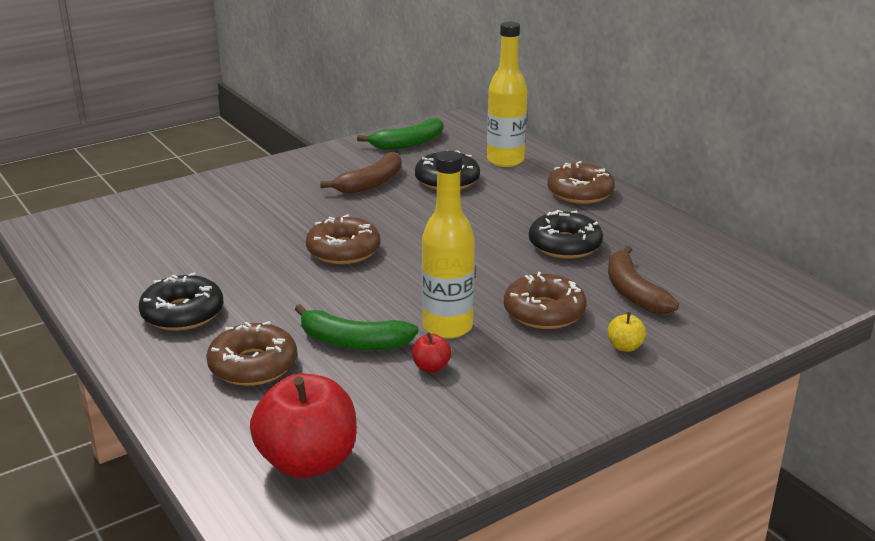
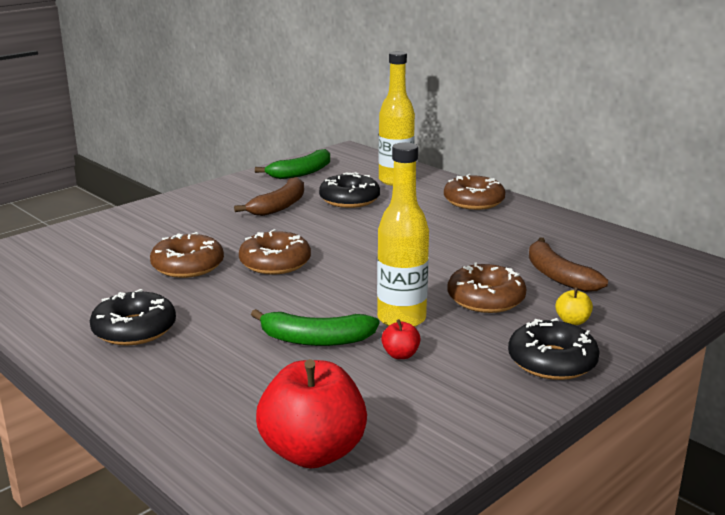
camera: 10 degrees left, 5 degrees down
(253, 365) = (223, 369): brown donut -> brown donut (188, 266)
(565, 245) = (479, 243): black donut -> black donut (552, 361)

